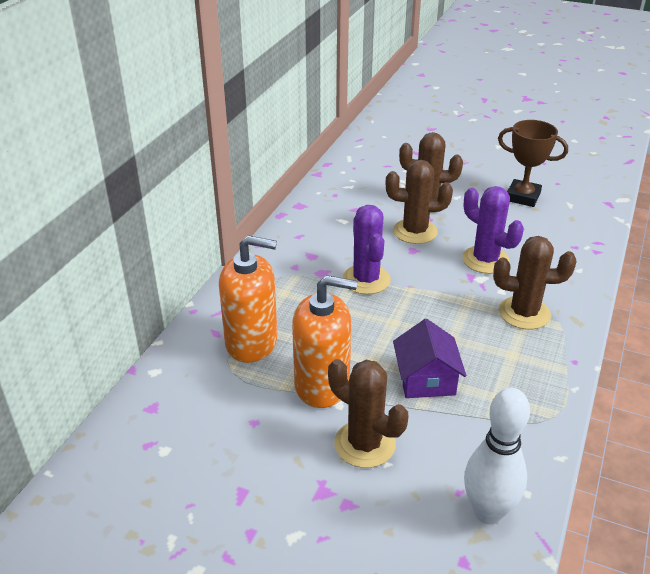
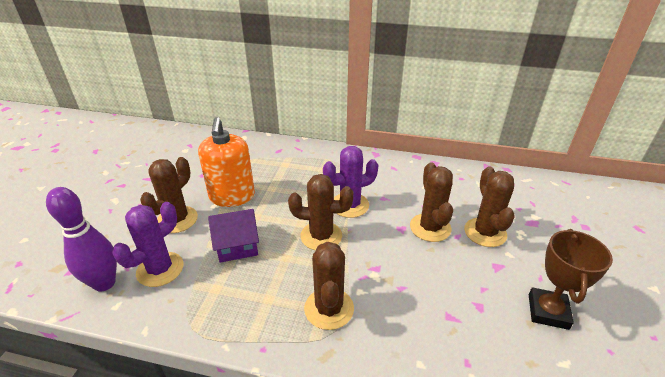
camera: 80 degrees right, 0 degrees up
(251, 342) = (271, 164): orange soap dispenser -> none
(418, 308) = (321, 236): none -> brown cactus
(485, 260) = (405, 278): purple cactus -> purple cactus (160, 269)
(488, 512) = (104, 283): white bowling pin -> purple bowling pin

